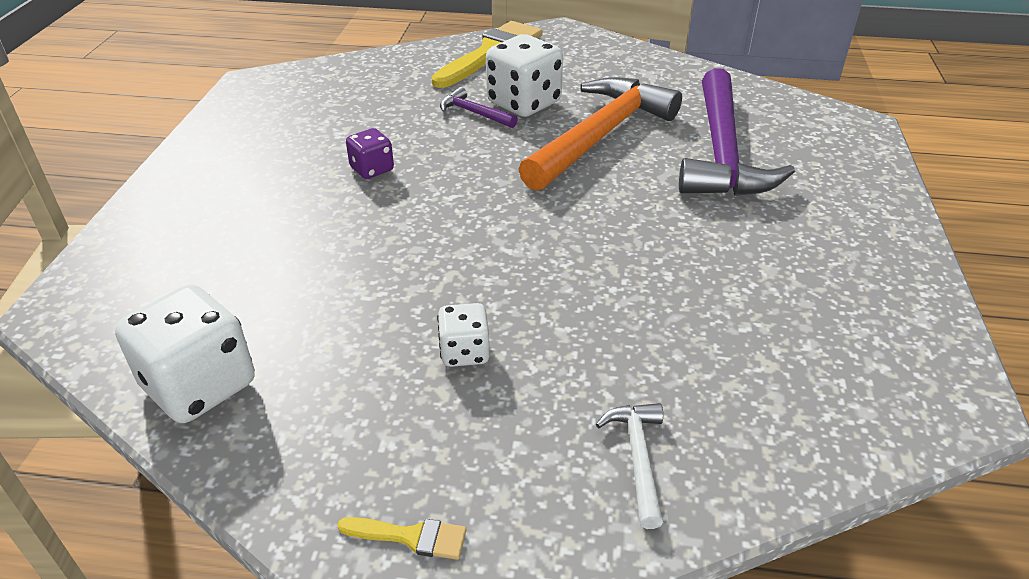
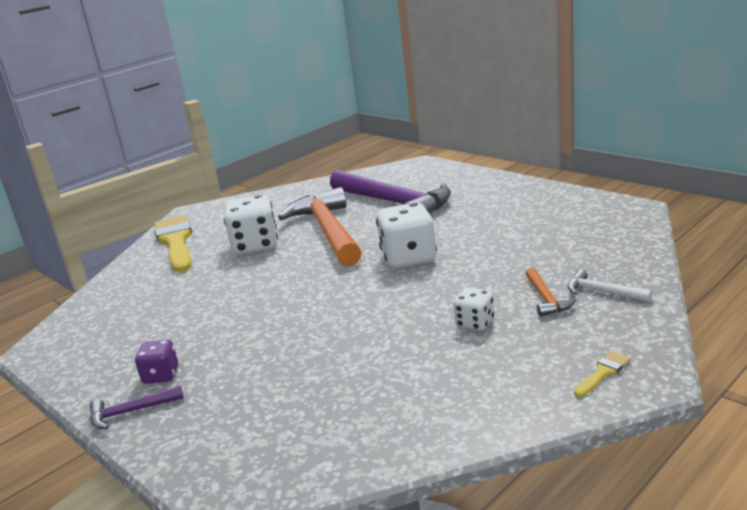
camera: 50 degrees left, 15 degrees down
(200, 385) = (402, 432): white dice -> white dice (408, 258)
(372, 169) = (247, 317): purple dice -> purple dice (161, 375)
(474, 113) = (239, 265): purple hammer -> purple hammer (130, 412)
(574, 400) = (546, 299): none -> orange hammer

